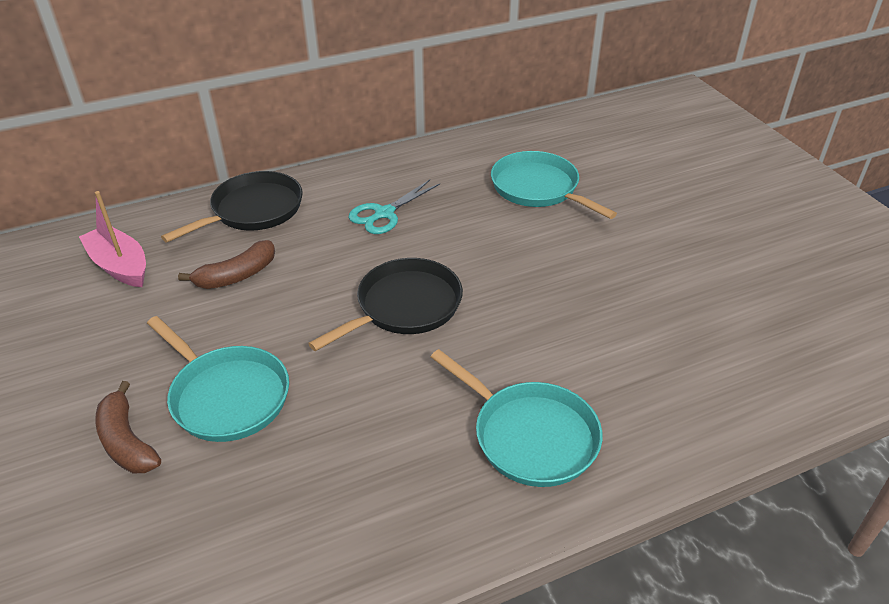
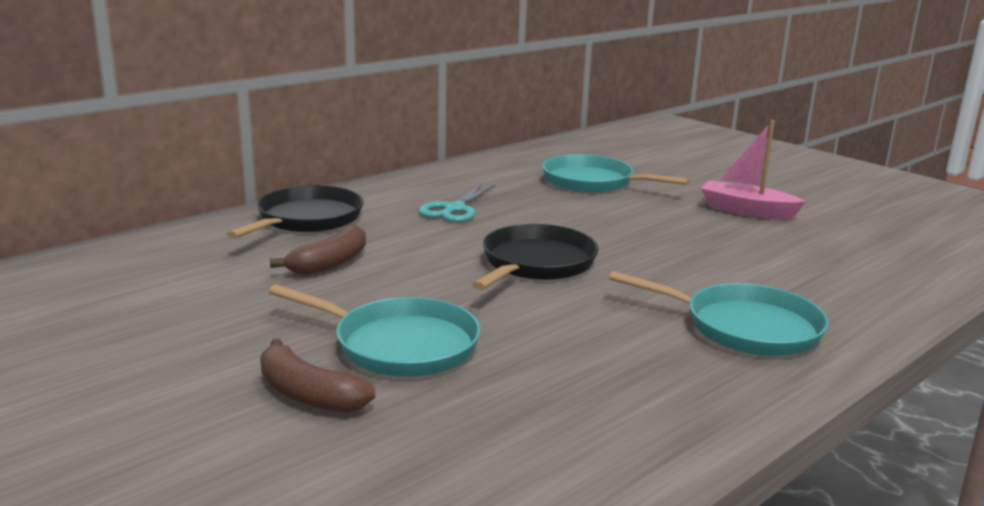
camera: 20 degrees left, 20 degrees down
(120, 266) = (179, 271): pink boat -> pink boat (746, 211)

